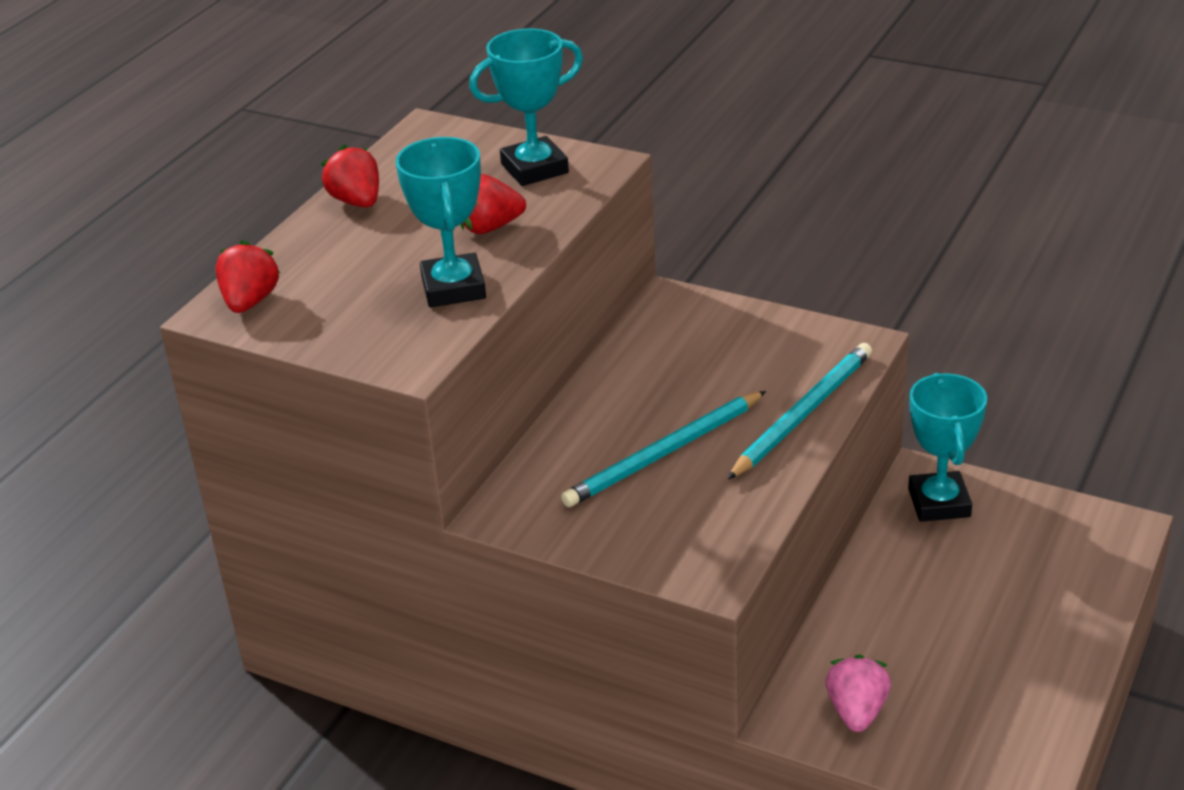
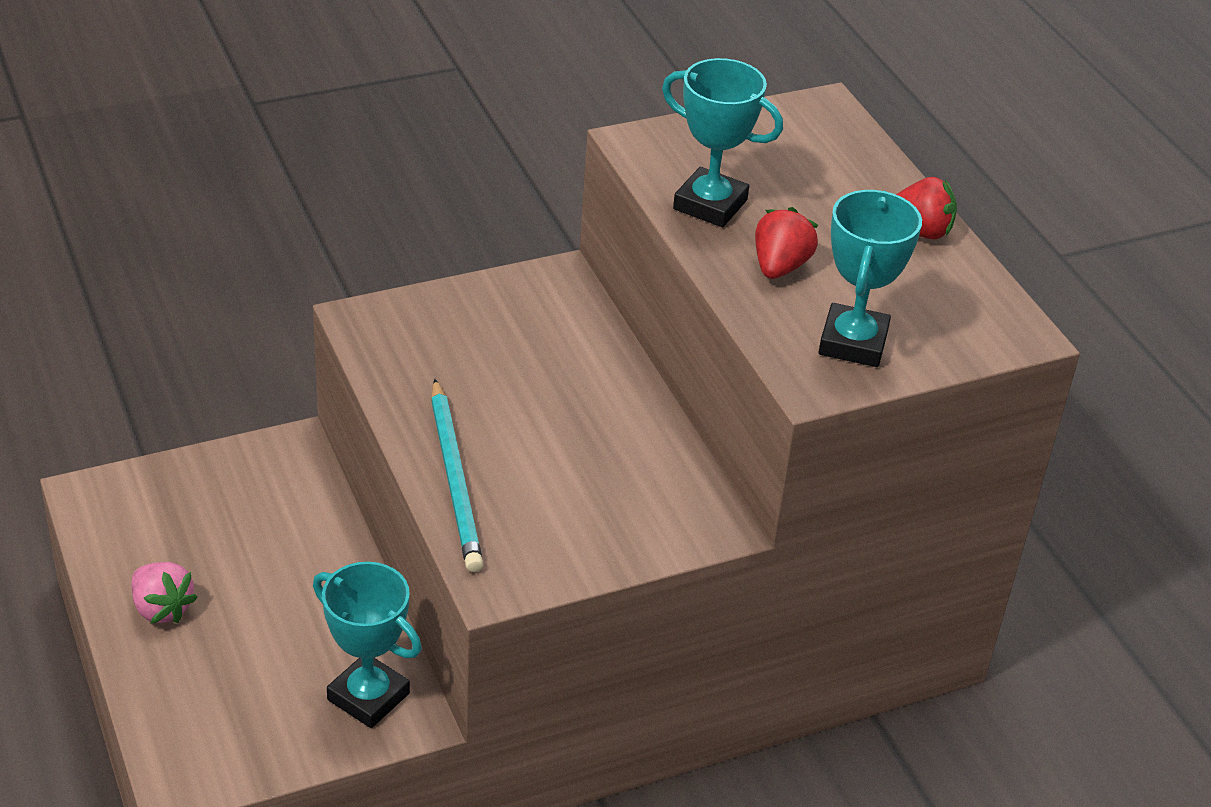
camera: 125 degrees right, 5 degrees up
(250, 301) = (821, 122): red strawberry -> none
(664, 453) = (514, 382): turquoise pencil -> none
(856, 711) = (255, 479): pink strawberry -> pink strawberry (162, 608)

